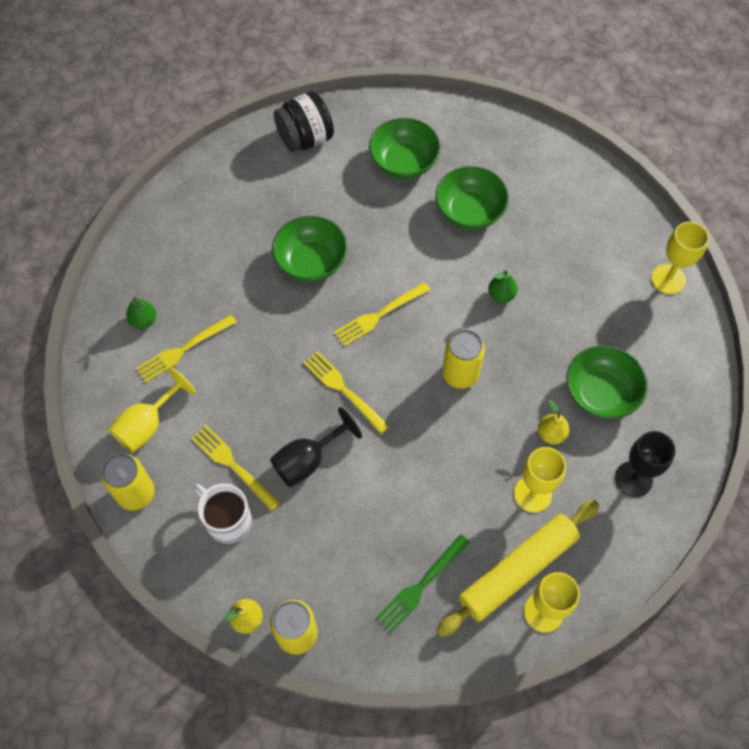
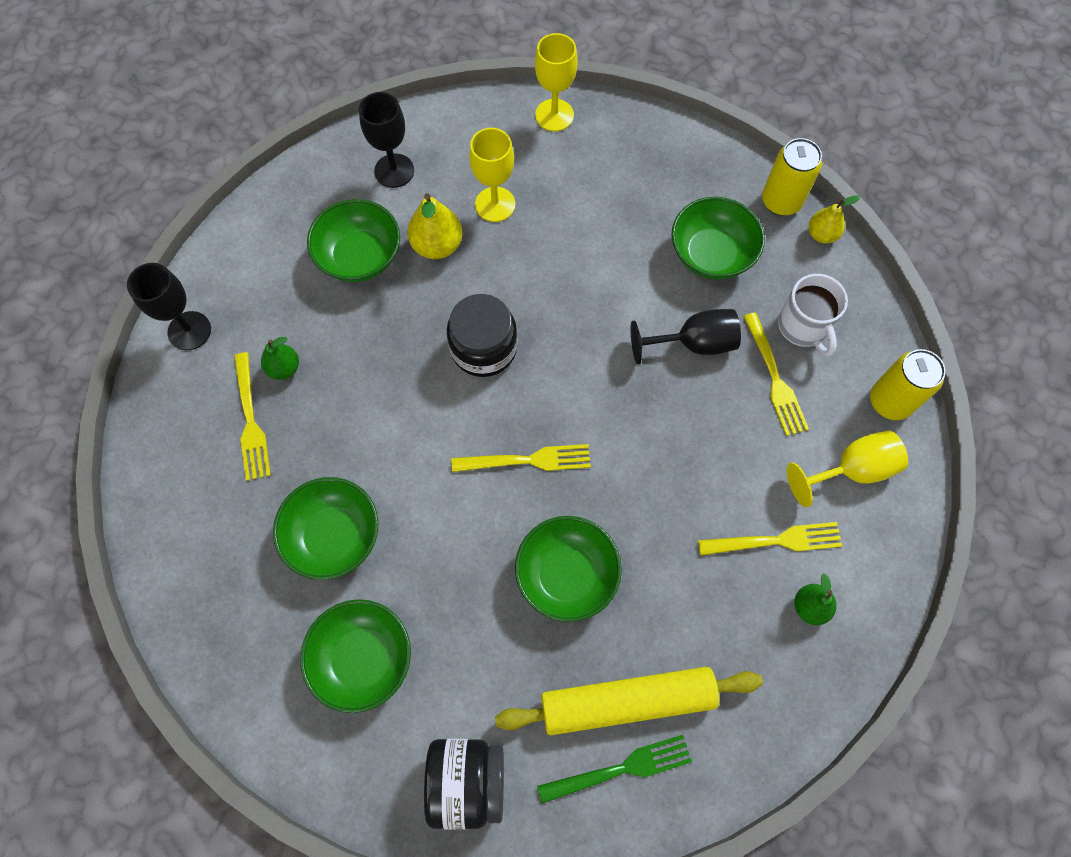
camera: 150 degrees left, 5 degrees up
(332, 546) = (711, 254): none -> green bowl
(343, 390) = (616, 396): yellow fork -> yellow fork (251, 420)
(421, 585) = (647, 184): green fork -> green fork (620, 769)
(460, 374) = (483, 348): yellow can -> black jar
(501, 295) = (377, 410): green pear -> green pear (284, 368)
(517, 570) = (554, 154): yellow rolling pin -> yellow rolling pin (627, 701)
(551, 434) = (437, 245): yellow pear -> yellow pear, size x1.55
(668, 279) = (189, 331): yellow goblet -> black goblet

